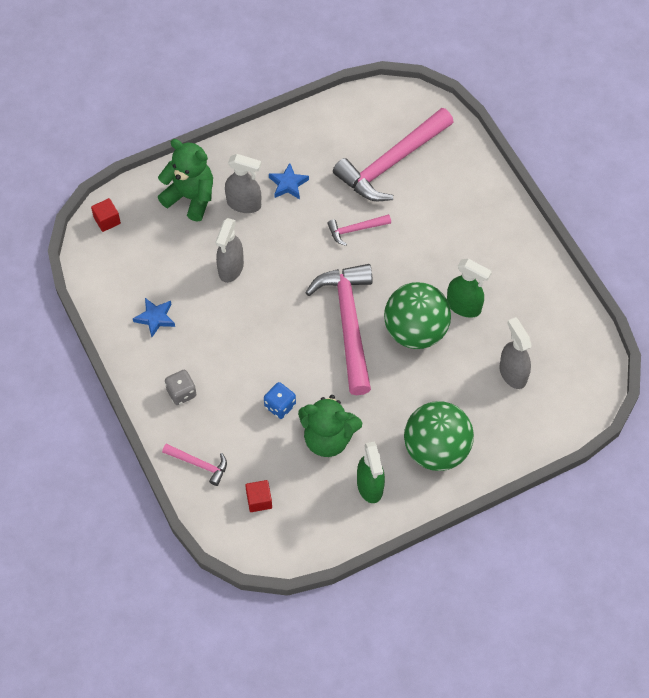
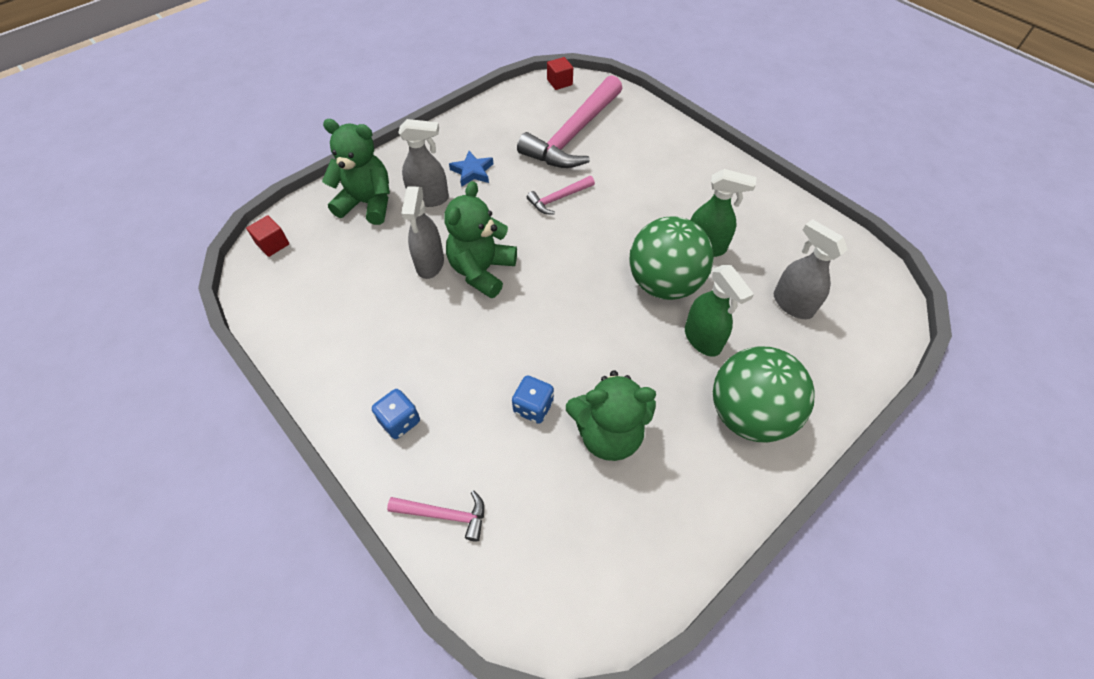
camera: 15 degrees left, 5 degrees down
(155, 318) = (348, 337): blue star -> none
(181, 393) = (400, 421): grey dice -> blue dice
(259, 500) = (543, 546): red cube -> red cube (559, 82)
(271, 285) = (482, 271): none -> green teddy bear
(348, 323) = (585, 292): pink hammer -> none
(370, 486) = (686, 485): green spray bottle -> green spray bottle (702, 339)

